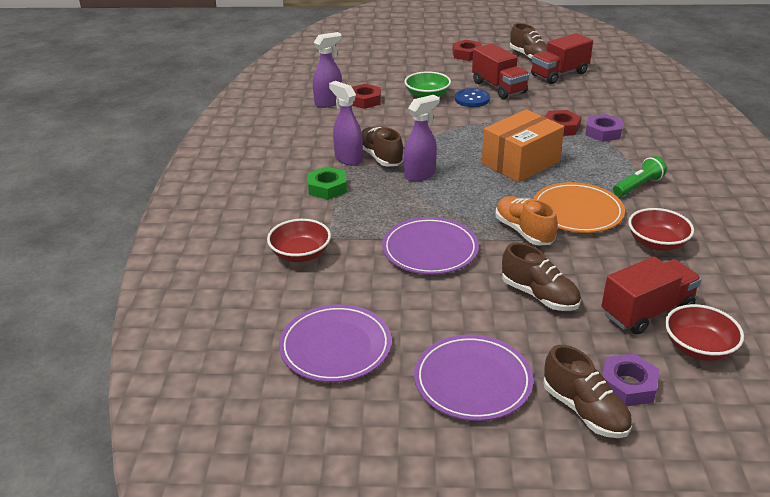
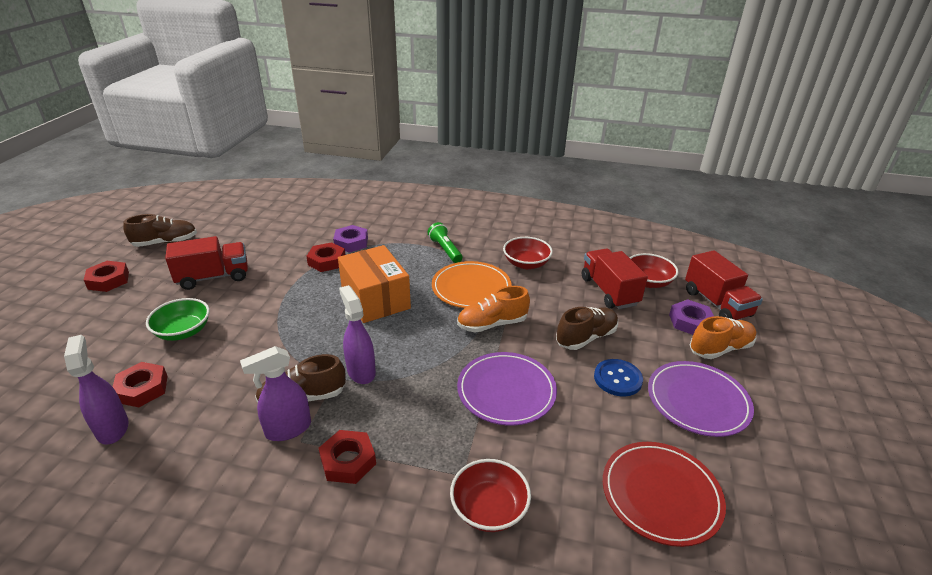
camera: 80 degrees left, 0 degrees up
(327, 188) = (348, 461): green nut -> red nut
(335, 347) = (661, 495): purple plate -> red plate
(472, 99) = (222, 300): blue button -> blue button (617, 379)
(559, 74) = (222, 236): red truck -> red truck (716, 303)
(584, 410) = (720, 348): brown shoe -> orange shoe

